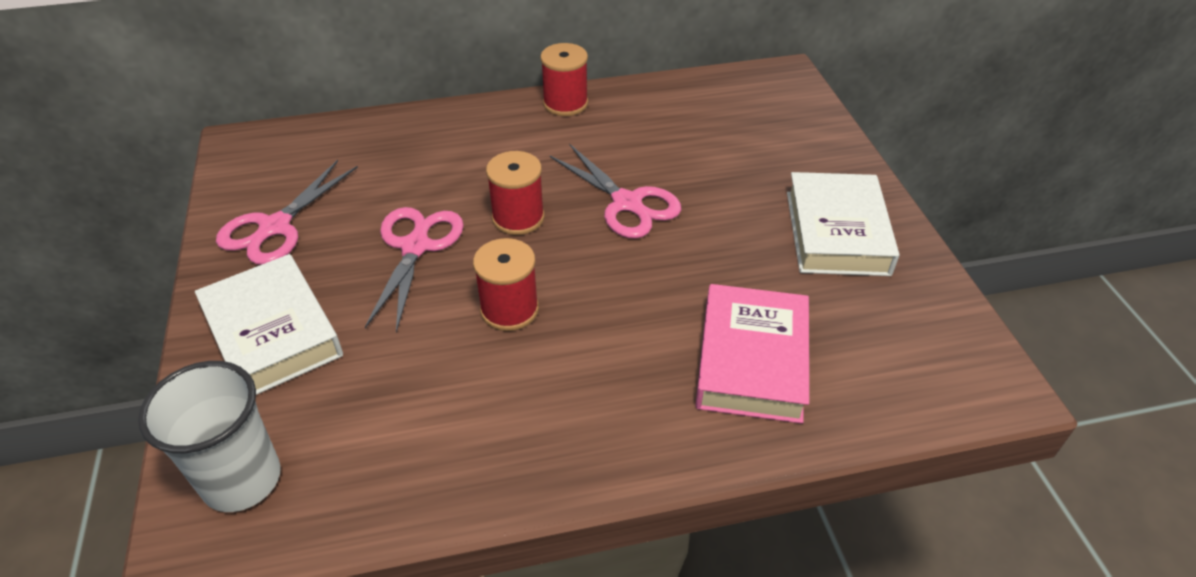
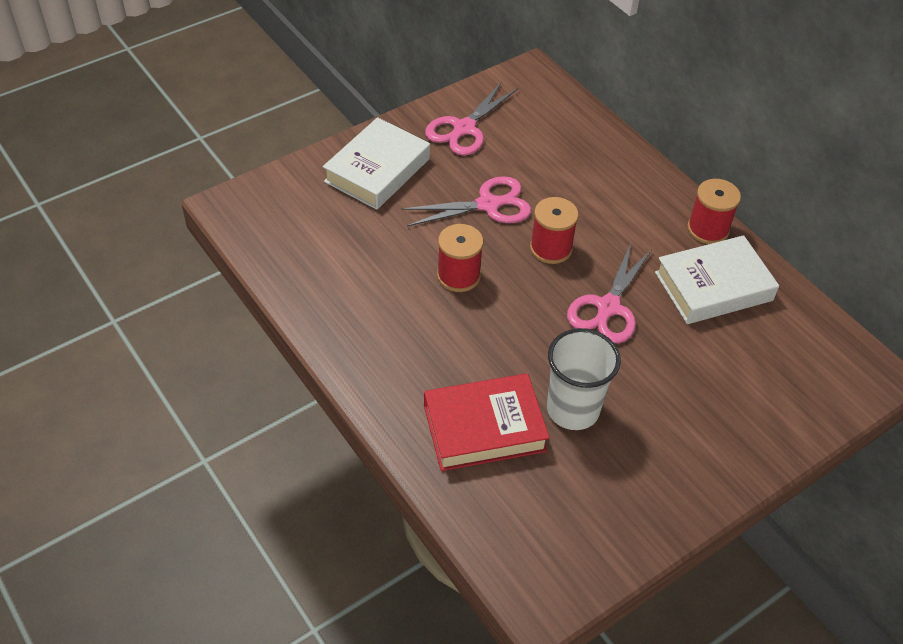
camera: 65 degrees right, 5 degrees up
(242, 479) = (273, 207): white cup -> white cup (573, 409)
(275, 227) = (464, 128): pink scissors -> pink scissors turned 60 degrees counterclockwise
(751, 360) = (484, 428): pink book -> red book
(837, 232) = (661, 458): white book -> white book (713, 286)

